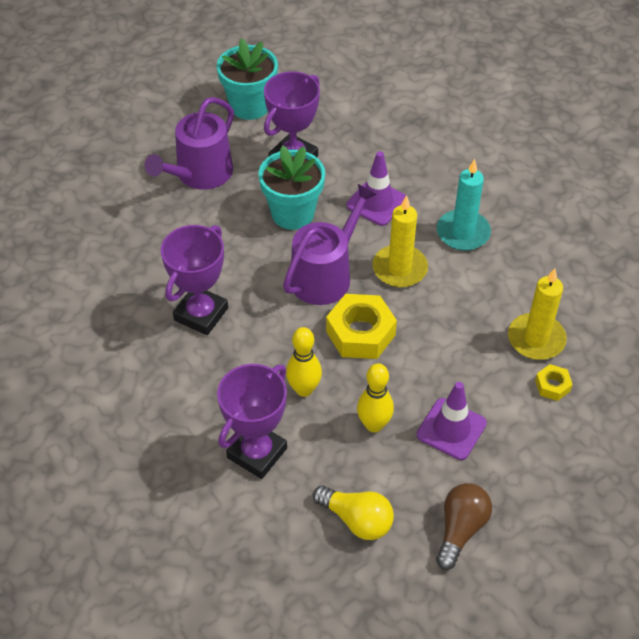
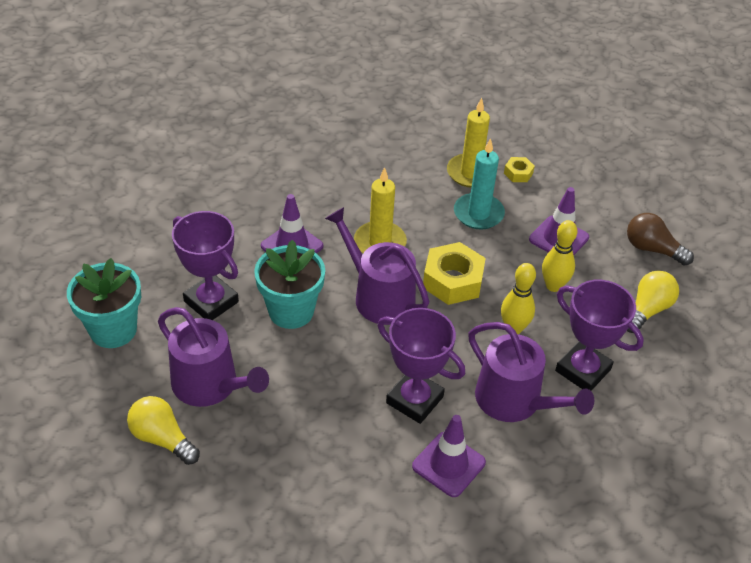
camera: 85 degrees left, 5 degrees down
(131, 345) = (448, 464): none -> purple traffic cone
(143, 156) = (162, 438): none -> yellow light bulb
(209, 393) = (514, 401): none -> purple watering can
(463, 233) = (344, 194): turquoise candle -> turquoise candle (478, 214)

